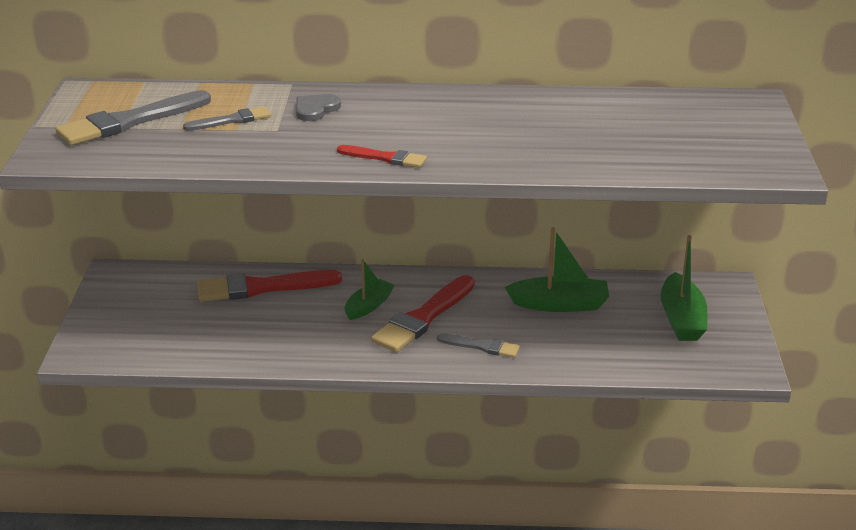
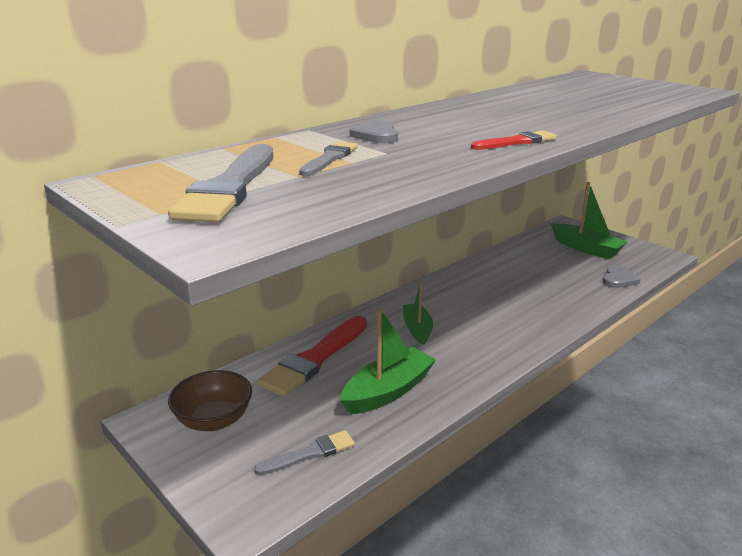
camera: 45 degrees left, 5 degrees down
(143, 293) = (214, 420): none -> brown bowl
(423, 318) = (466, 317): red brush -> none
(482, 346) = (534, 315): grey brush -> grey brush (310, 453)
(560, 304) = (519, 270): green boat -> green boat (388, 391)
(637, 362) = (618, 279): none -> grey heart

